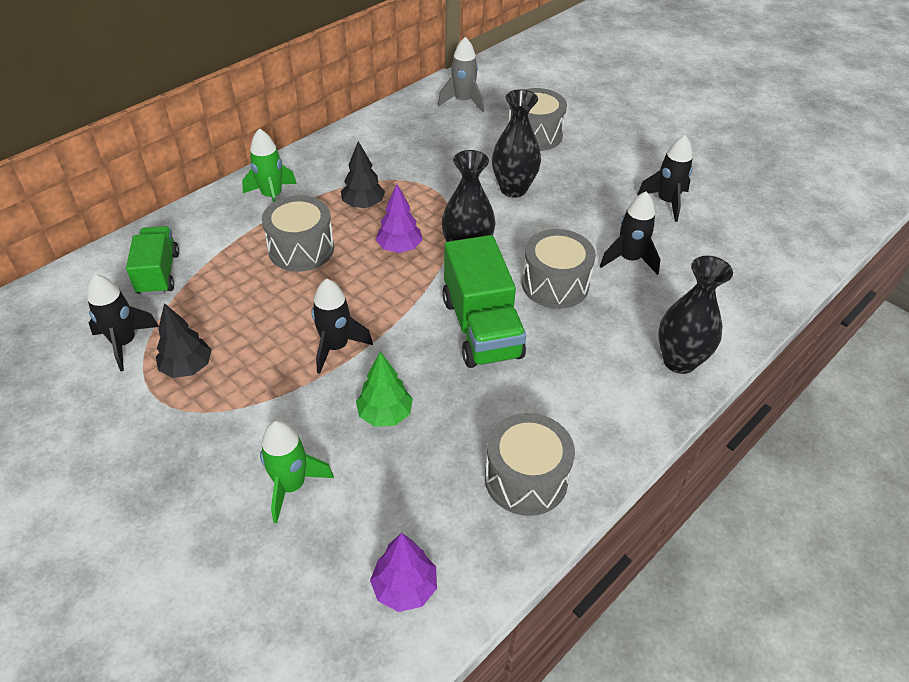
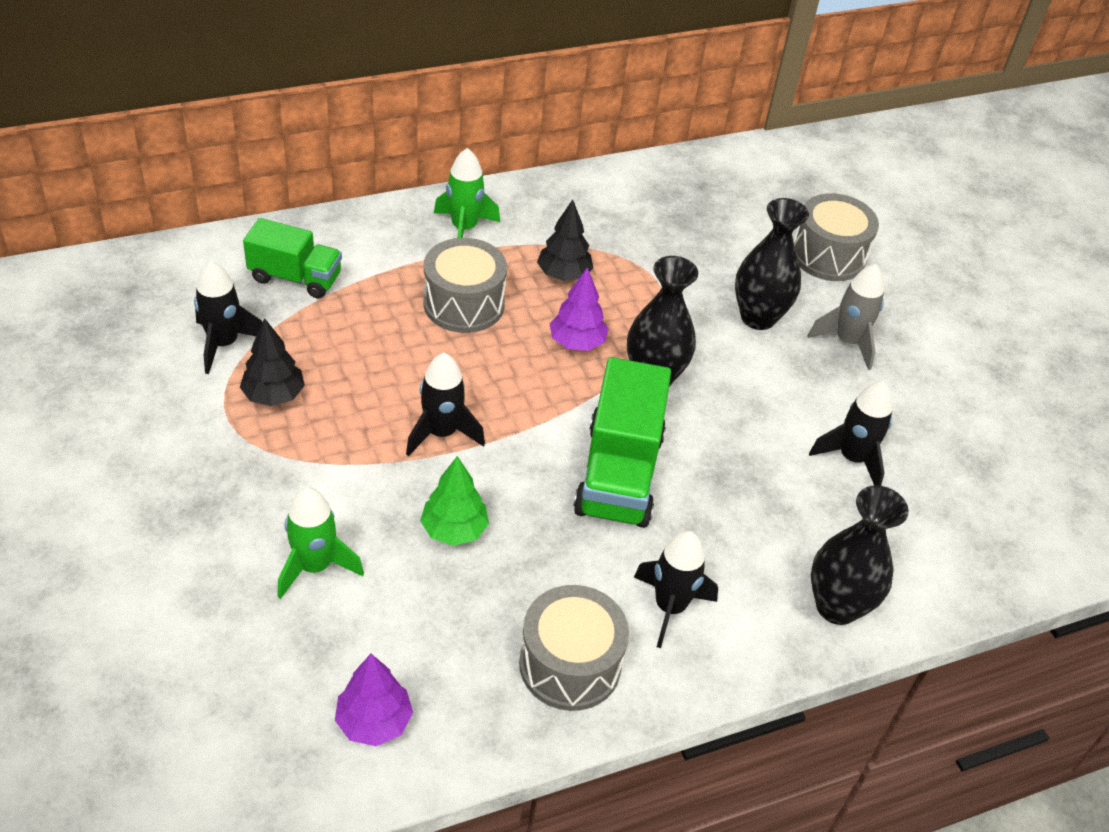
camera: 20 degrees right, 0 degrees up
(158, 273) = (295, 277): green truck -> green truck turned 90 degrees clockwise
(463, 101) = (761, 181): grey rocket -> grey rocket (847, 342)
(555, 284) = (739, 455): grey drum -> none
(666, 202) = (949, 403): black rocket -> black rocket (670, 607)

